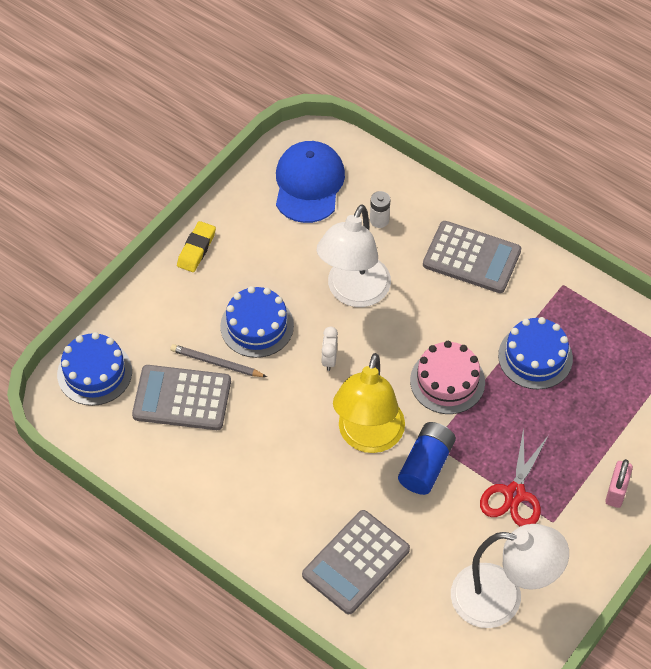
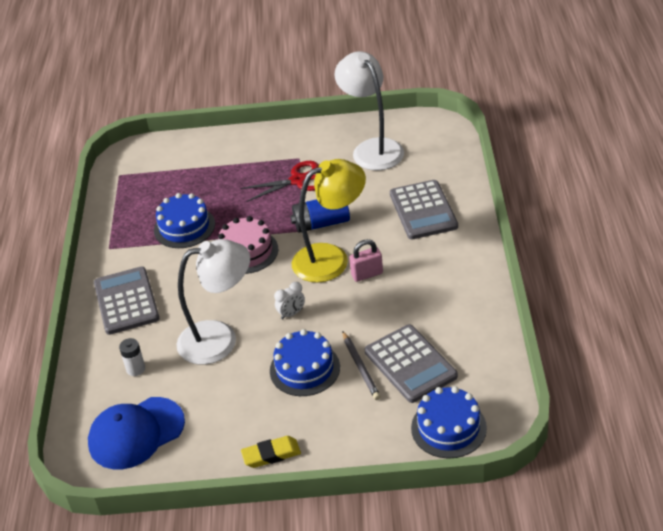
camera: 125 degrees left, 15 degrees down
(356, 562) = (423, 210): grey calculator -> grey calculator turned 75 degrees clockwise
(616, 491) = (250, 148): pink padlock -> pink padlock (367, 274)

